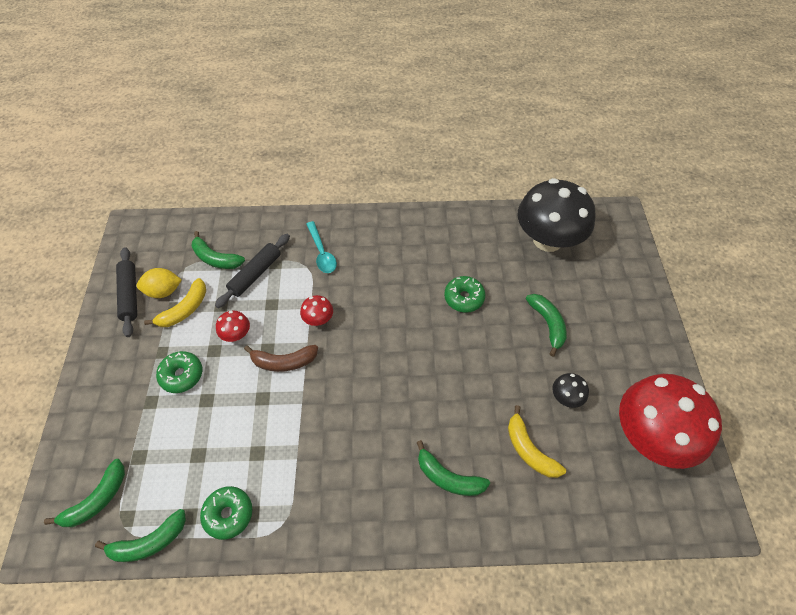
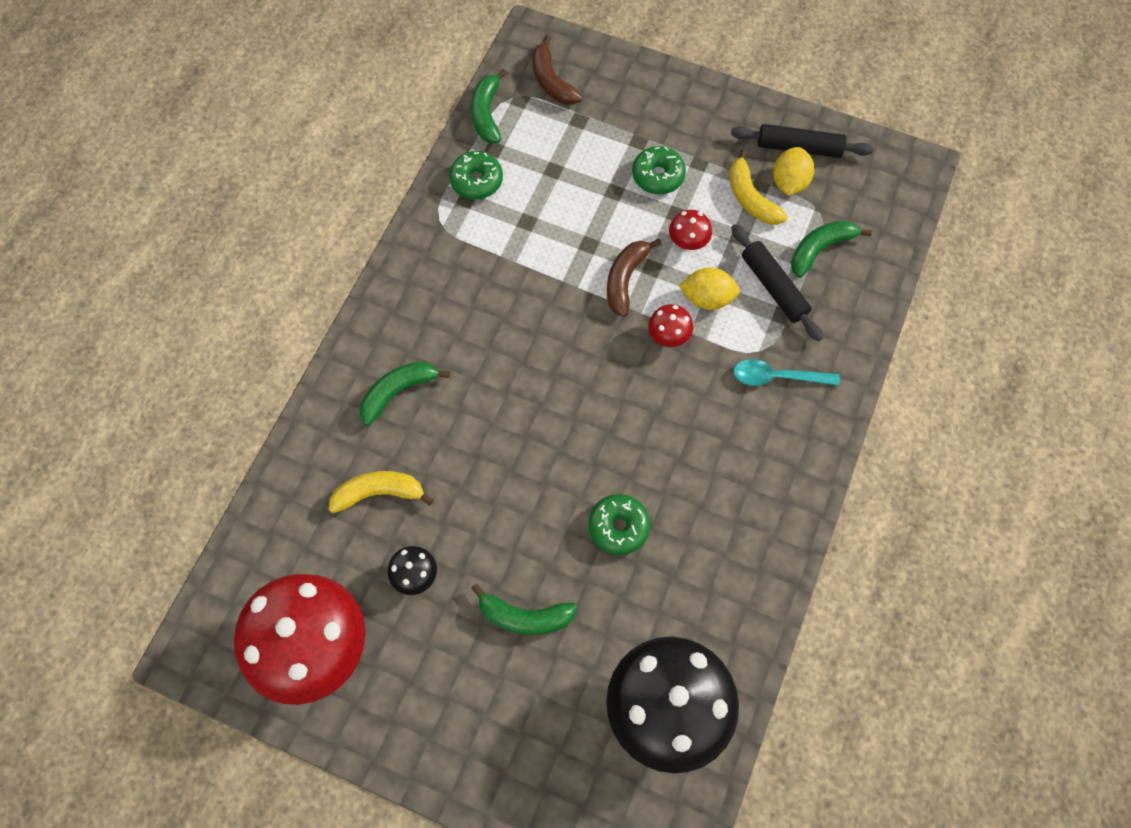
camera: 115 degrees right, 10 degrees up
(97, 499) = (551, 81): green banana -> brown banana
(279, 307) = (707, 298): none -> yellow lemon

